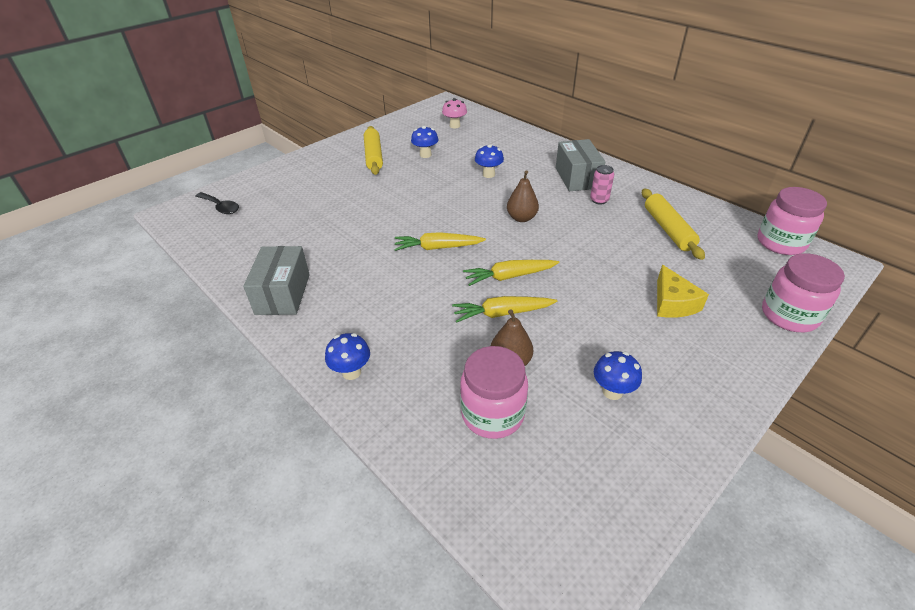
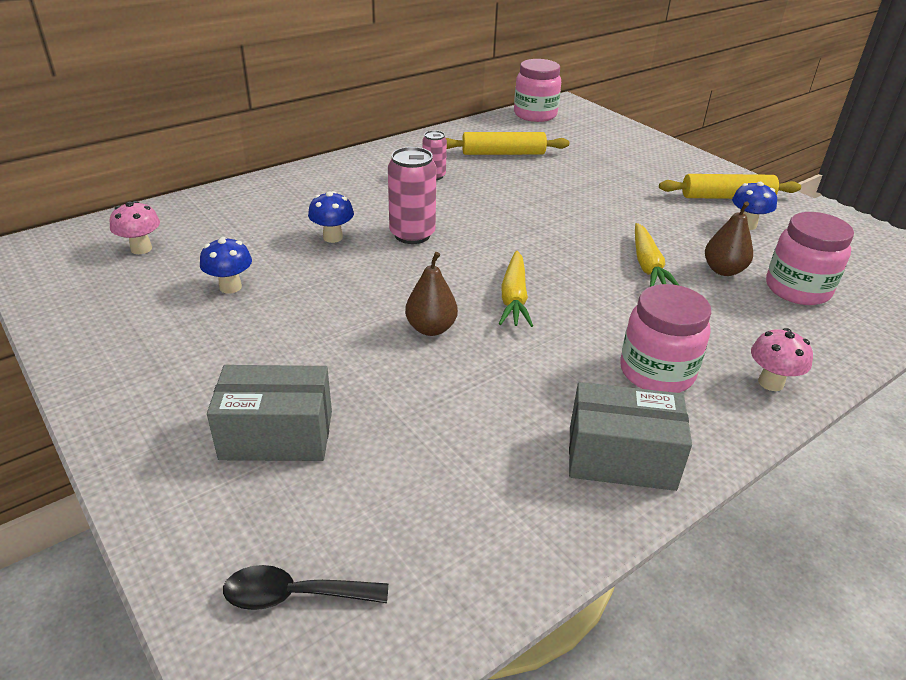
camera: 85 degrees left, 5 degrees down
(220, 207) = (294, 595): black spoon -> black spoon turned 135 degrees counterclockwise
(351, 372) = (770, 382): blue mushroom -> pink mushroom
(373, 156) = (193, 346): yellow rolling pin -> yellow rolling pin (726, 197)
(504, 201) = (412, 234): none -> pink can
(509, 276) = (580, 252): yellow carrot -> none
(521, 218) = (458, 228): brown pear -> brown pear (431, 328)
(577, 178) = (375, 179): grey box -> grey box (277, 435)
(673, 303) = (623, 176): yellow cheese -> none
(789, 315) = (636, 136): pink jar -> pink jar (656, 372)

